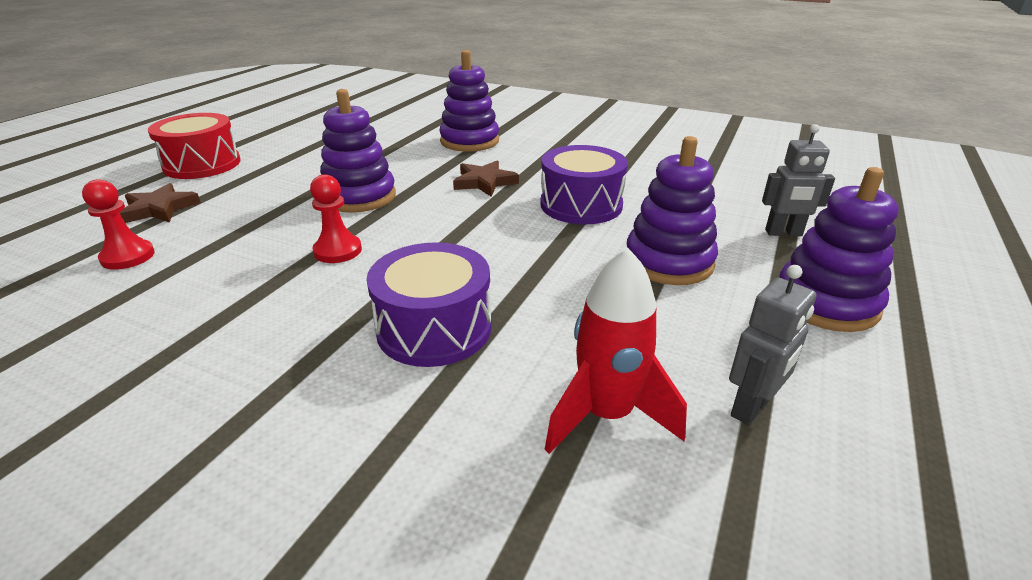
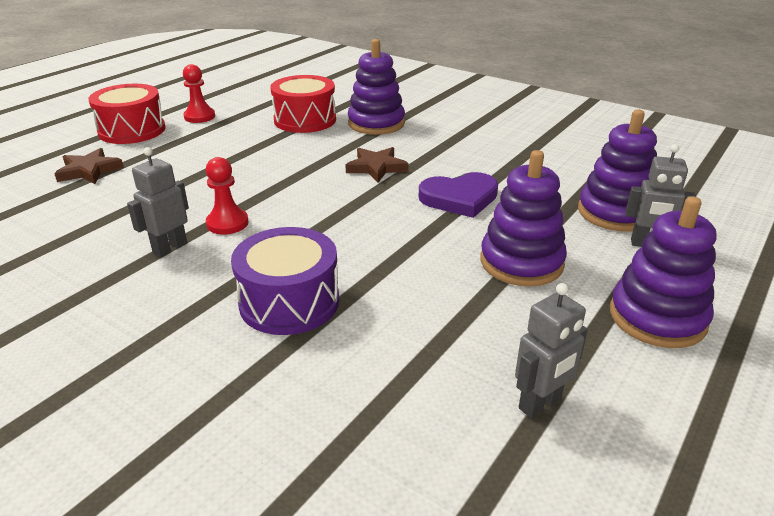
camera: 10 degrees right, 0 degrees up
(128, 257) = (57, 212): red pawn -> red pawn (199, 117)
(276, 283) = (170, 248): none -> grey robot
(359, 197) = (259, 173): purple stacking toy -> purple stacking toy (615, 213)
(393, 142) = (305, 120): none -> red drum
(581, 205) = (459, 198): purple drum -> purple heart
(606, 415) = (410, 393): red rocket -> none

